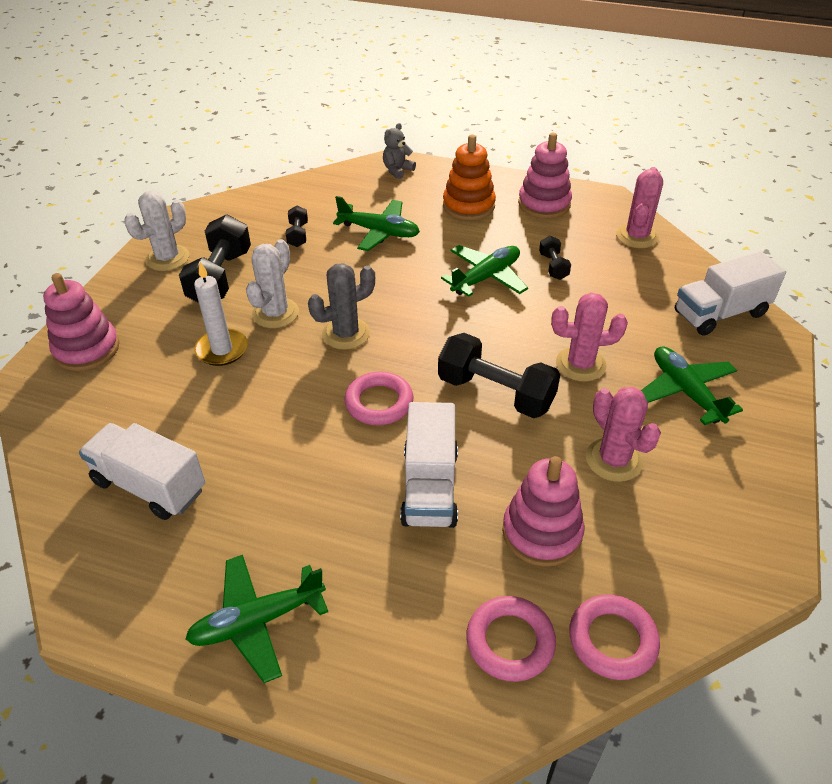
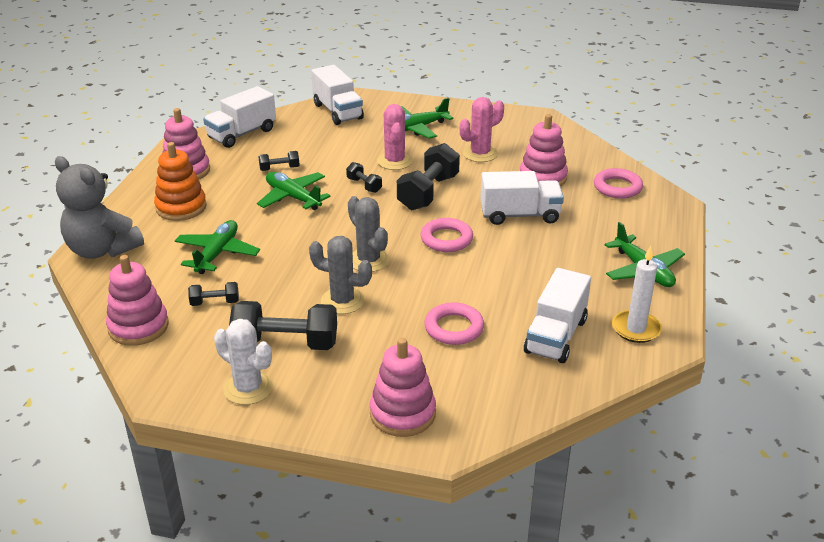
camera: 95 degrees left, 10 degrees down
(222, 350) = (395, 325): white candle -> white candle (636, 329)
(275, 198) = (138, 327): none -> pink stacking toy
(275, 313) = (342, 301): white cactus -> grey cactus
(397, 170) = (102, 250): grey teddy bear -> grey teddy bear, size x2.11
(515, 334) = (364, 185): none -> black dumbbell
(612, 640) = (603, 159): pink ring -> pink ring (454, 328)
(637, 236) = (242, 134): pink cactus -> white truck

